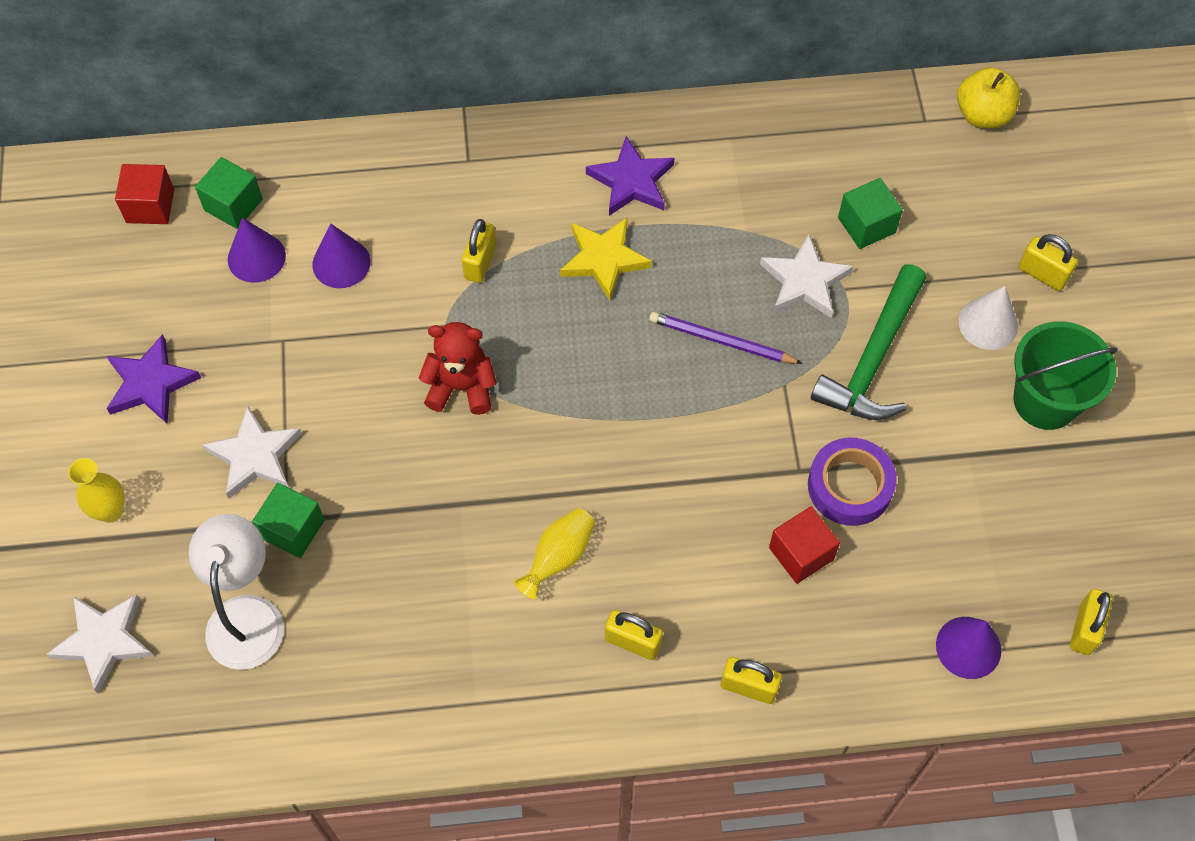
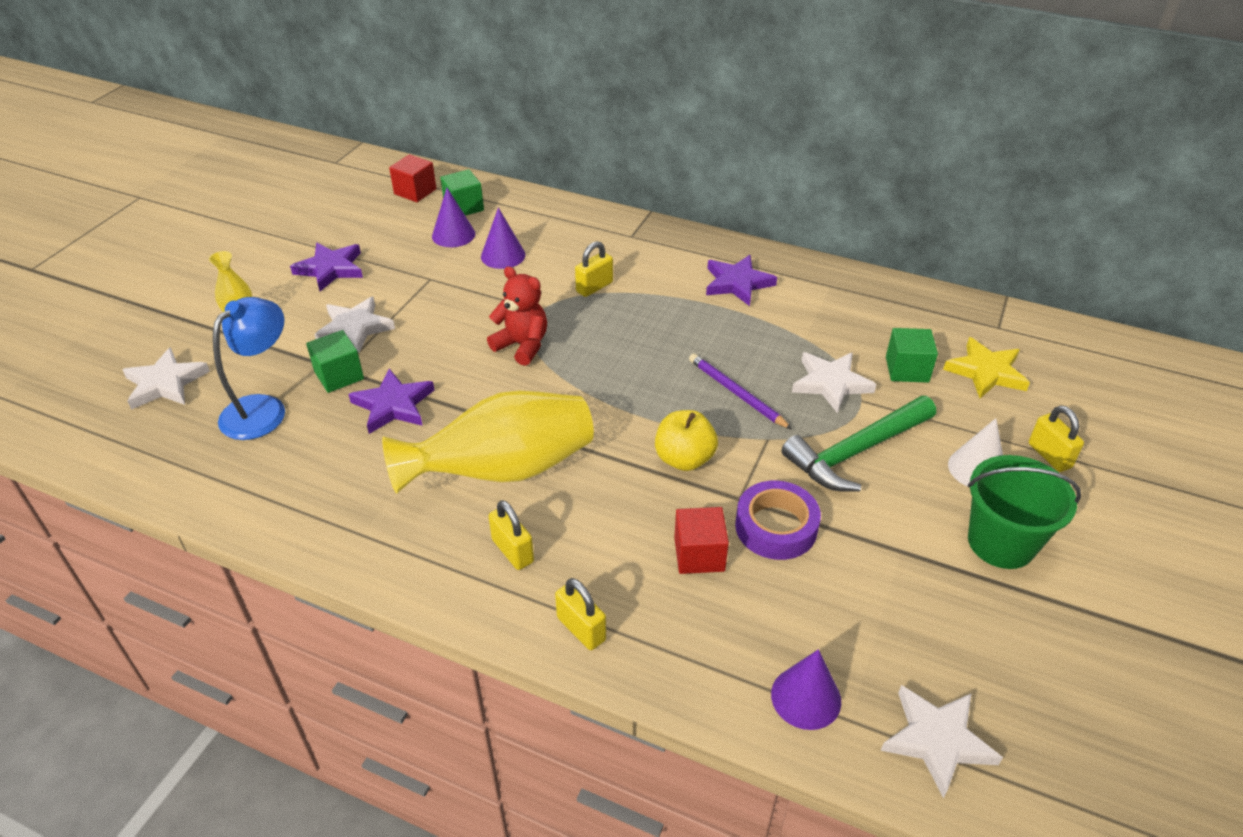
camera: 30 degrees right, 20 degrees down
(247, 615) = (263, 409): white lamp -> blue lamp
(384, 537) = (393, 405): none -> purple star
(559, 557) = (503, 470): yellow vase -> yellow vase, size x2.20
(604, 259) = (683, 316): yellow star -> yellow star (986, 372)
(982, 114) = (1052, 340): yellow apple -> yellow apple (684, 459)
(1084, 629) = (937, 740): yellow padlock -> white star

